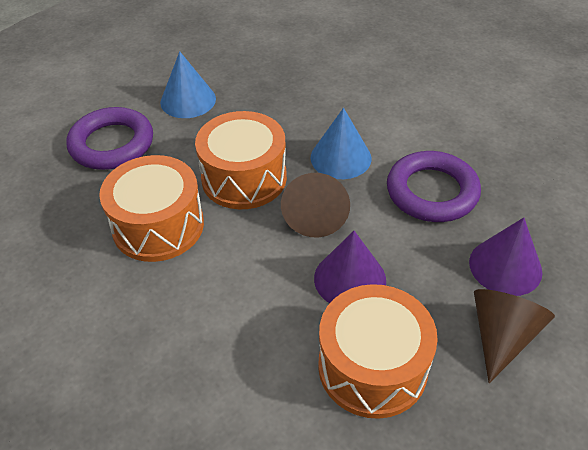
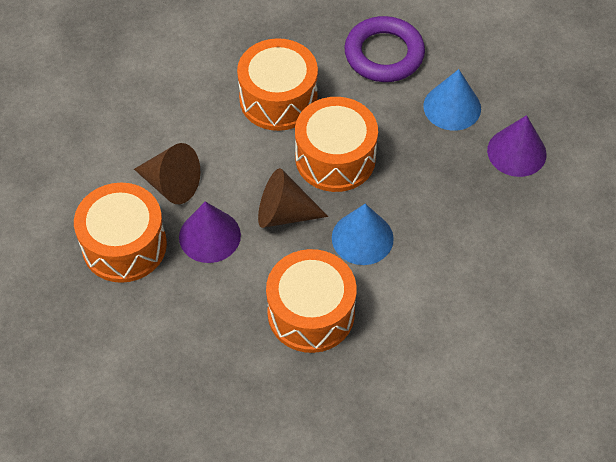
camera: 90 degrees right, 10 degrees up
(432, 192) = (311, 313): purple ring -> orange drum
(501, 336) = (140, 341): brown cone -> brown cone (171, 184)
(505, 266) = (213, 359): purple cone -> purple cone (516, 152)

